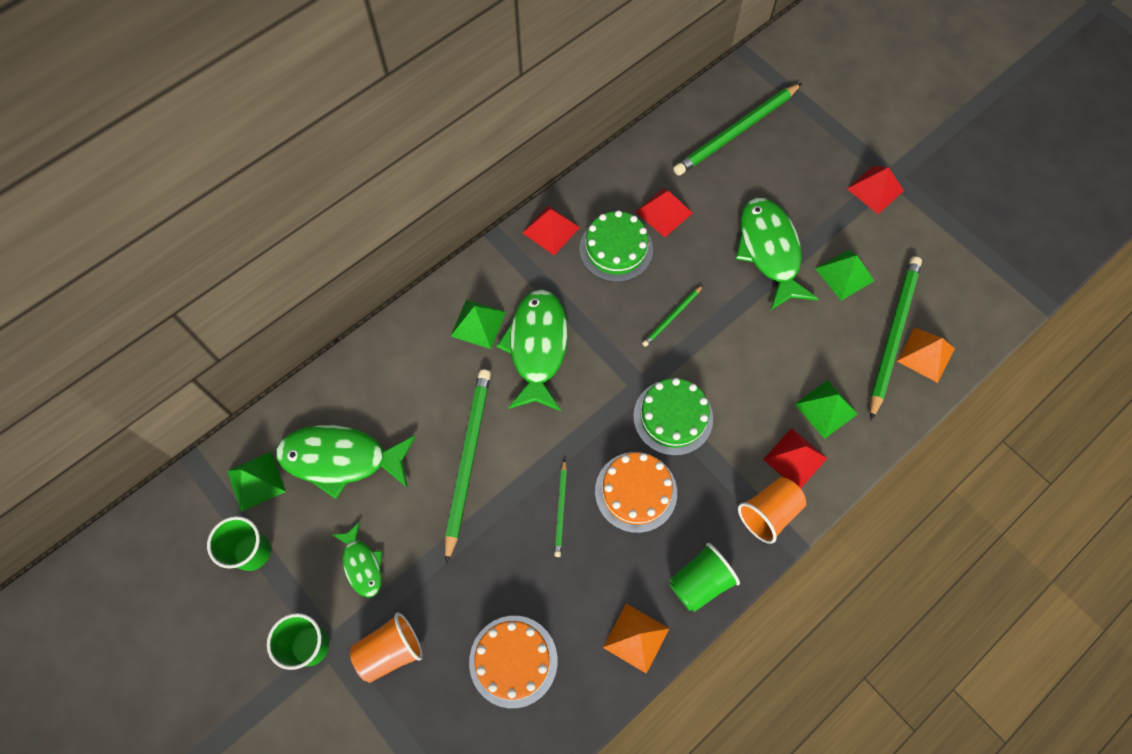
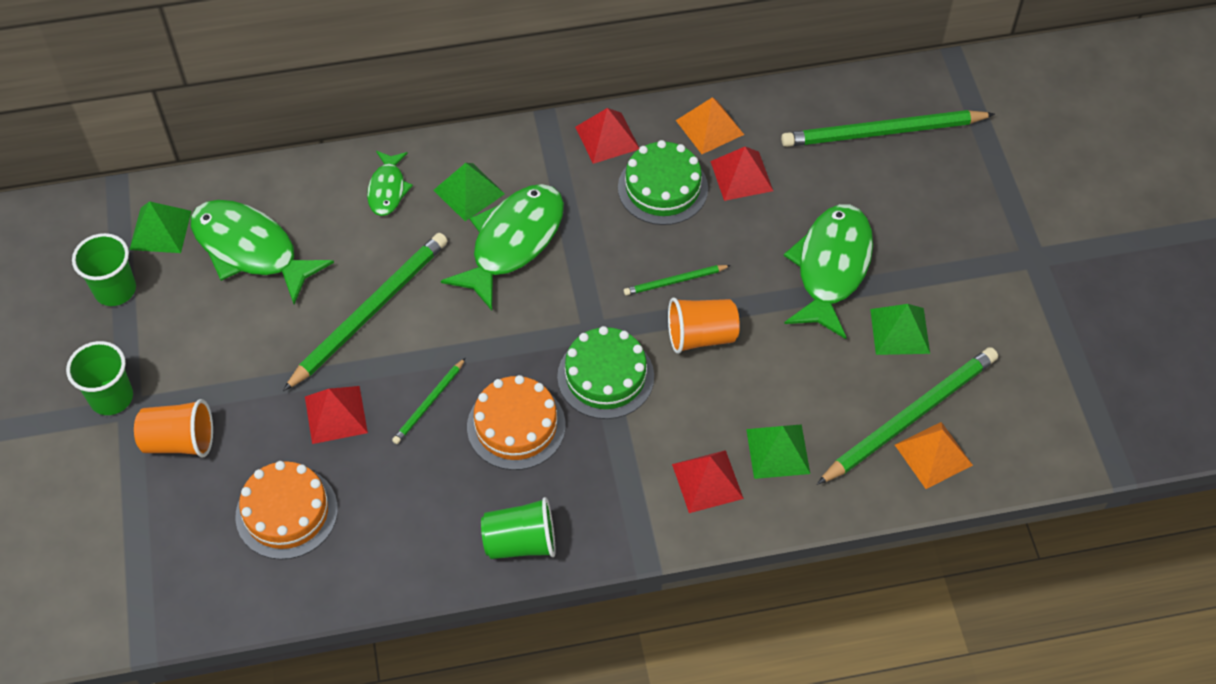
camera: 30 degrees right, 10 degrees down
(362, 564) = (206, 353): green fish -> green fish (387, 189)
(636, 638) = (419, 557): orange pyramid -> orange pyramid (709, 127)
(768, 513) = (640, 517): orange cup -> orange cup (701, 336)
(875, 189) = (1002, 262): red pyramid -> red pyramid (336, 414)

